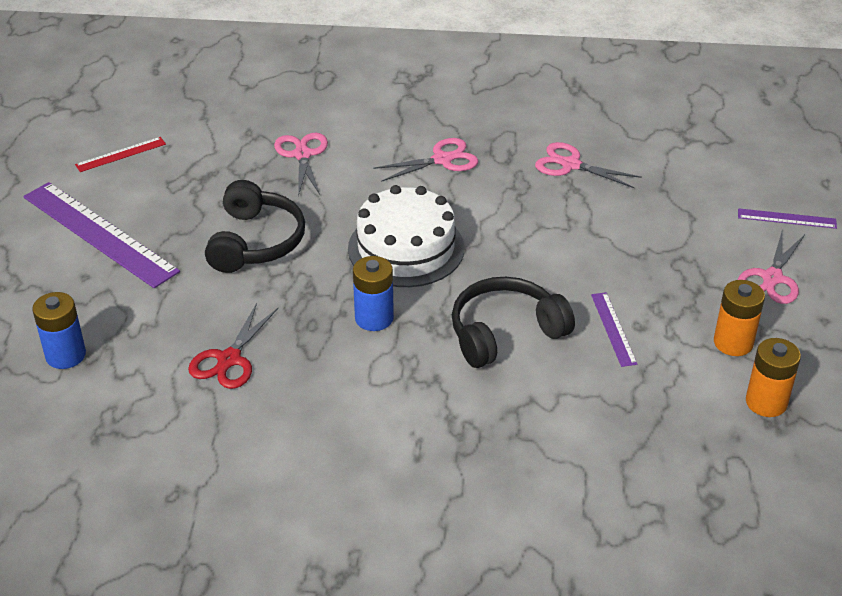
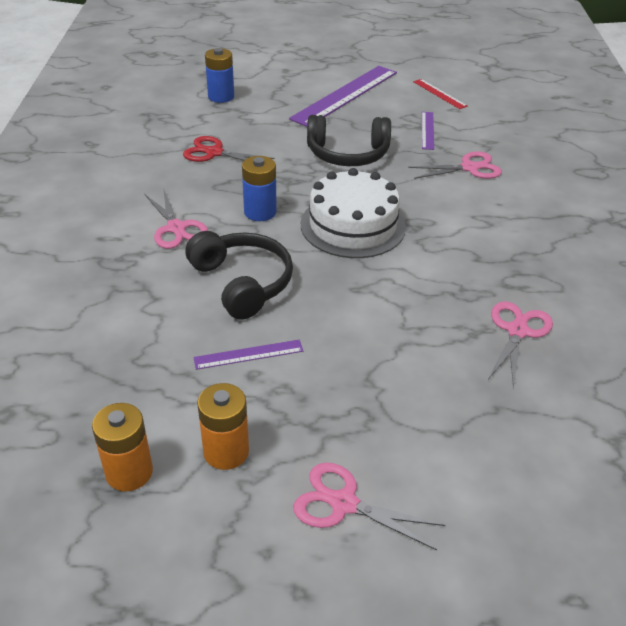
camera: 85 degrees right, 0 degrees up
(442, 160) = (492, 243): pink scissors -> pink scissors (176, 228)
(787, 218) = (472, 536): purple ruler -> purple ruler (427, 130)

